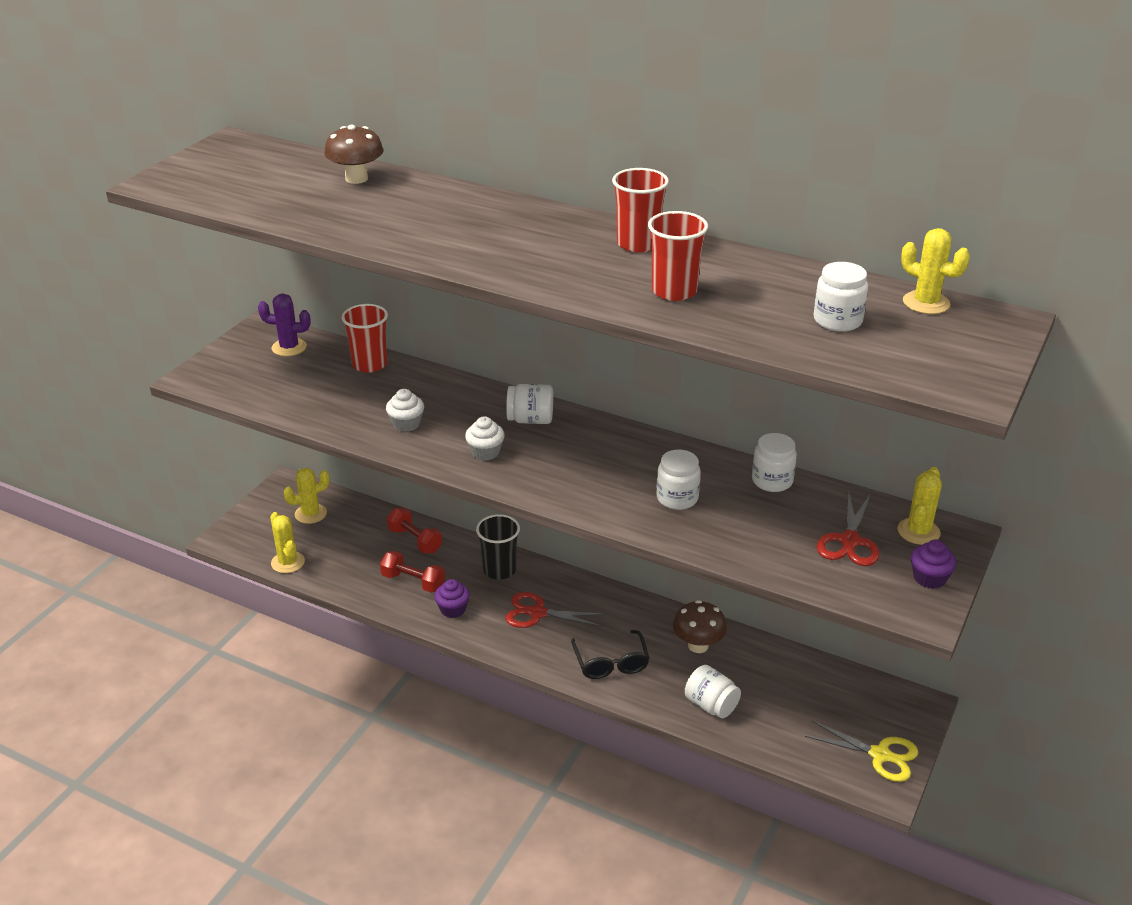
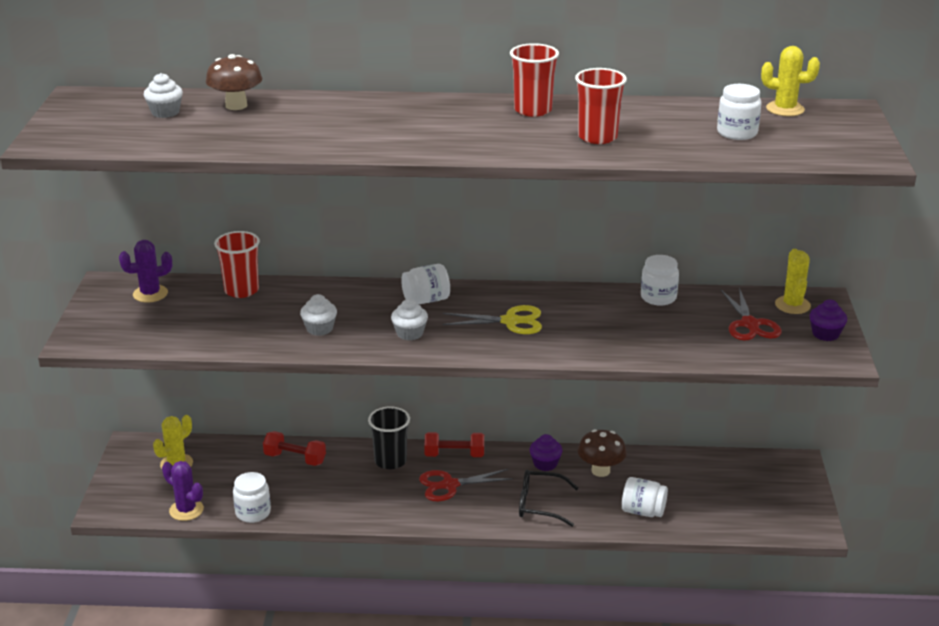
camera: 25 degrees left, 5 degrees down
(287, 173) = (165, 112): none -> white cupcake
(288, 562) = (186, 510): yellow cactus -> purple cactus
(413, 582) = (319, 492): red dumbbell -> red dumbbell (454, 455)
(453, 609) = (372, 504): purple cupcake -> purple cupcake (545, 464)
(611, 663) = (540, 504): black glasses -> black glasses turned 135 degrees clockwise
(677, 498) = (596, 328): white jar -> white jar (253, 512)
(880, 755) = (793, 507): yellow scissors -> yellow scissors (510, 321)

